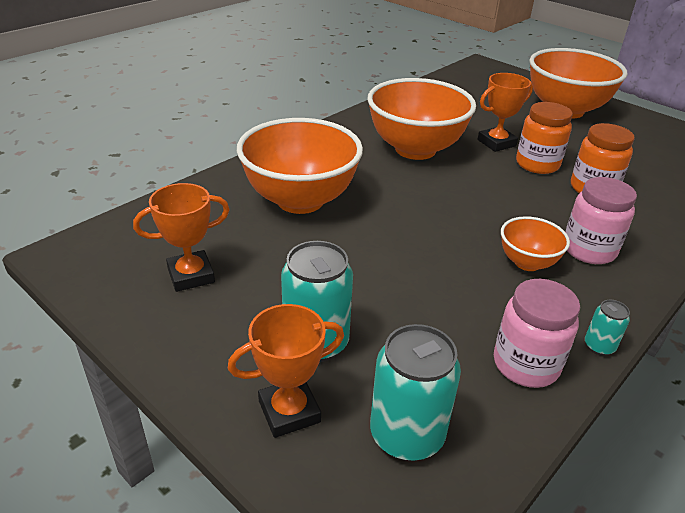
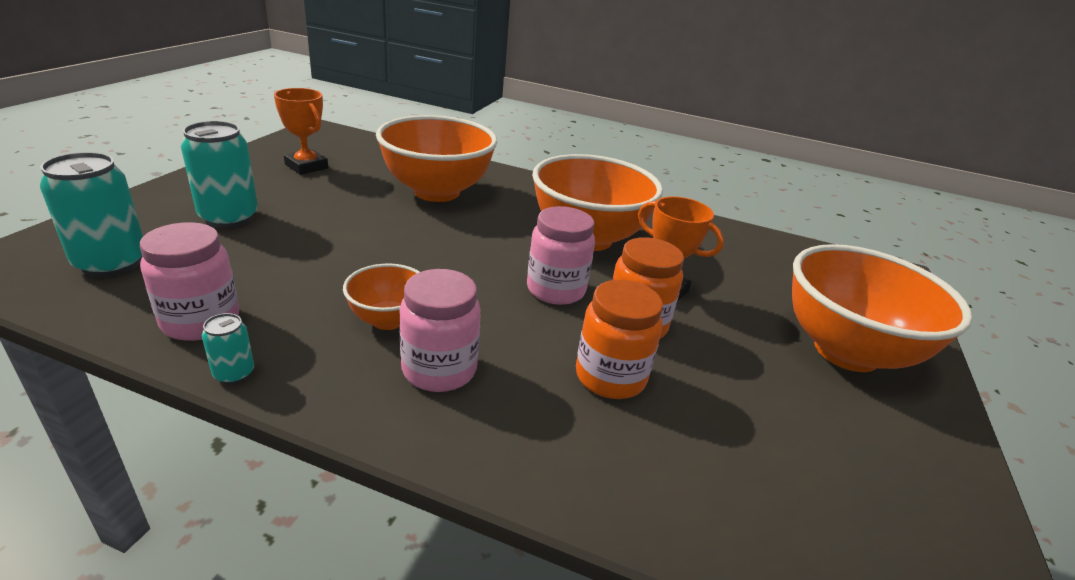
camera: 65 degrees right, 5 degrees down
(289, 411) = (148, 216): orange trophy -> none
(491, 182) = (556, 290): none -> pink jar

